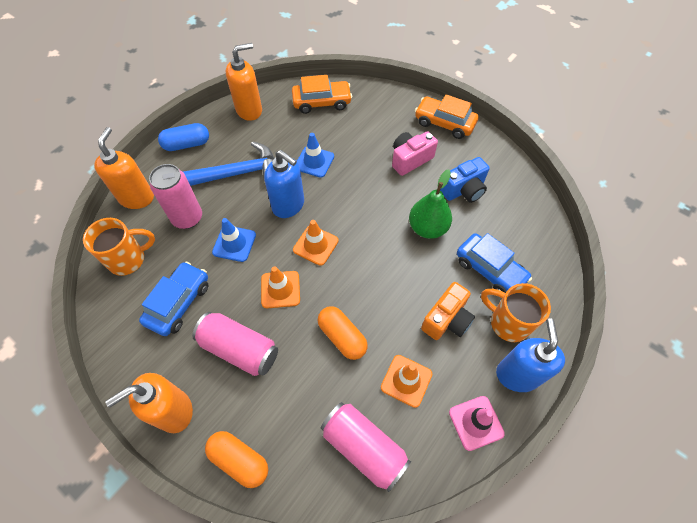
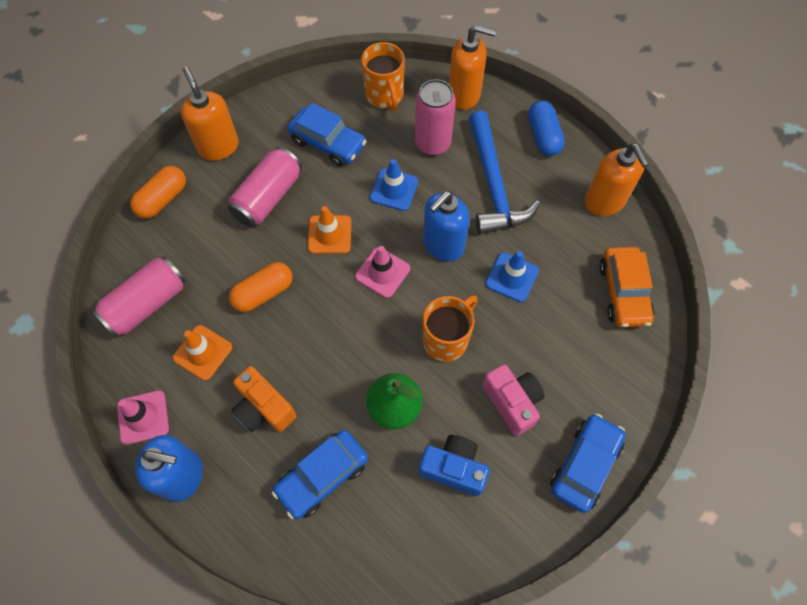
camera: 95 degrees right, 5 degrees up
(315, 245) = (382, 272): orange traffic cone -> pink traffic cone
(444, 123) = (585, 465): orange car -> blue car
(463, 190) = (453, 468): blue camera -> blue camera turned 135 degrees clockwise
(507, 323) = (247, 481): orange mug -> orange mug (446, 339)

